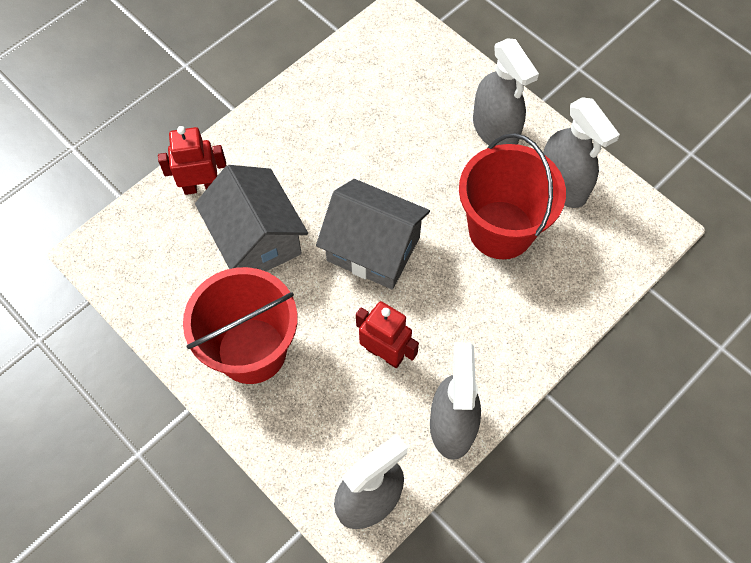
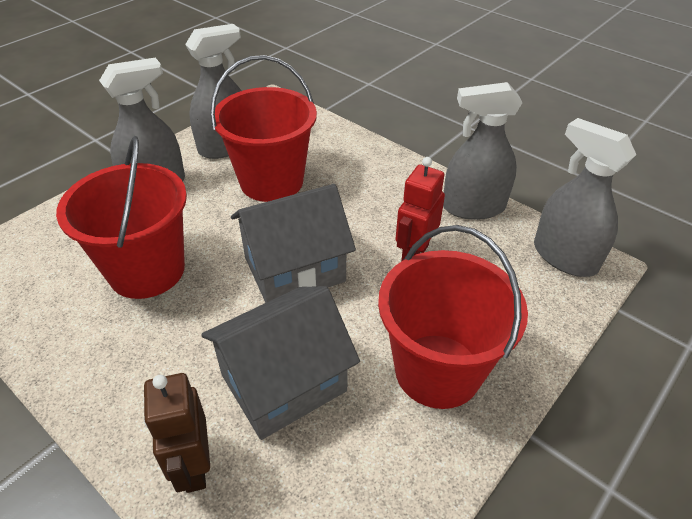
camera: 95 degrees left, 20 degrees down
(201, 187) = (193, 466): red robot -> brown robot
(373, 249) = (294, 269): grey house -> grey house turned 45 degrees clockwise
(381, 137) = (147, 270): none -> red bucket

